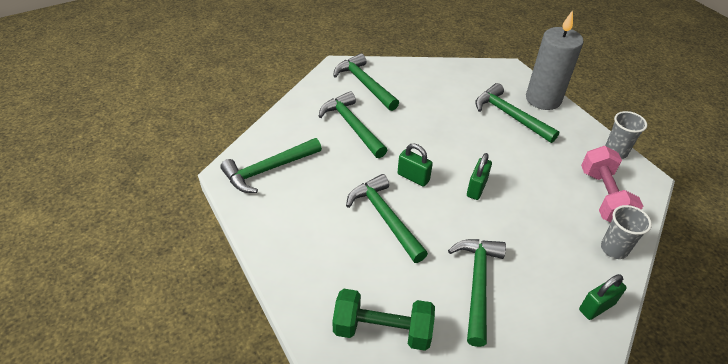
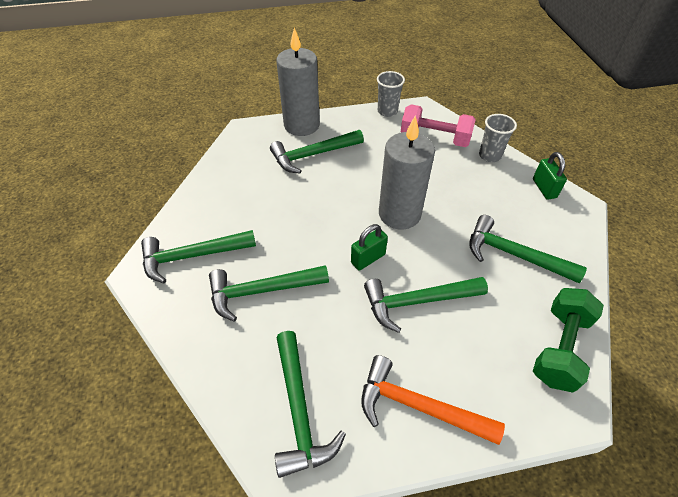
camera: 70 degrees left, 5 degrees up
(291, 234) = (418, 406): none -> orange hammer
(476, 188) = (399, 214): green padlock -> grey candle

